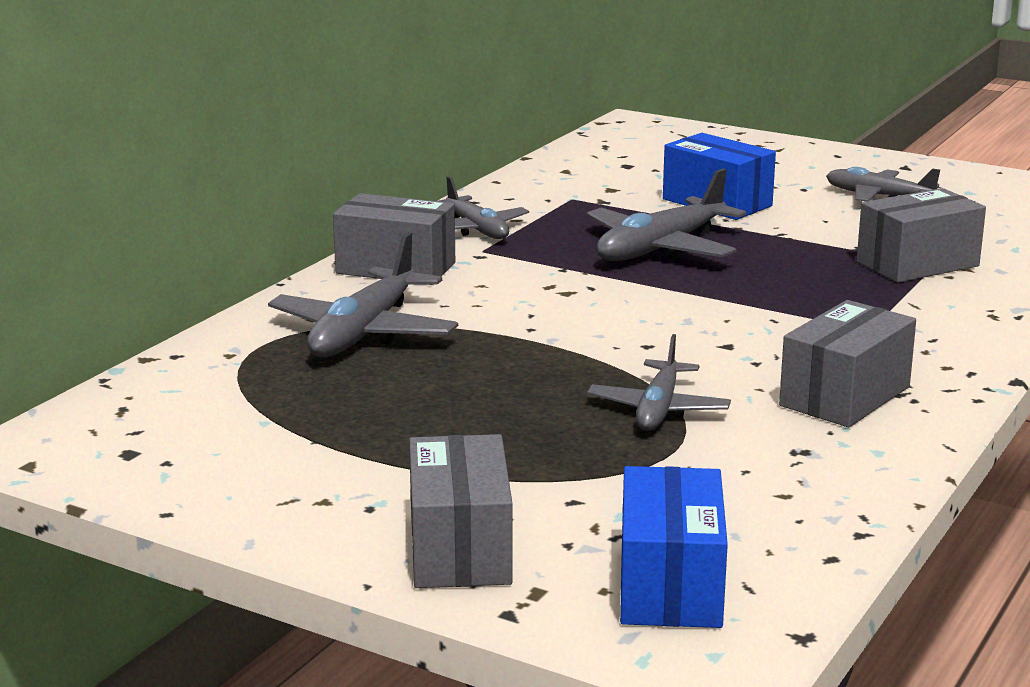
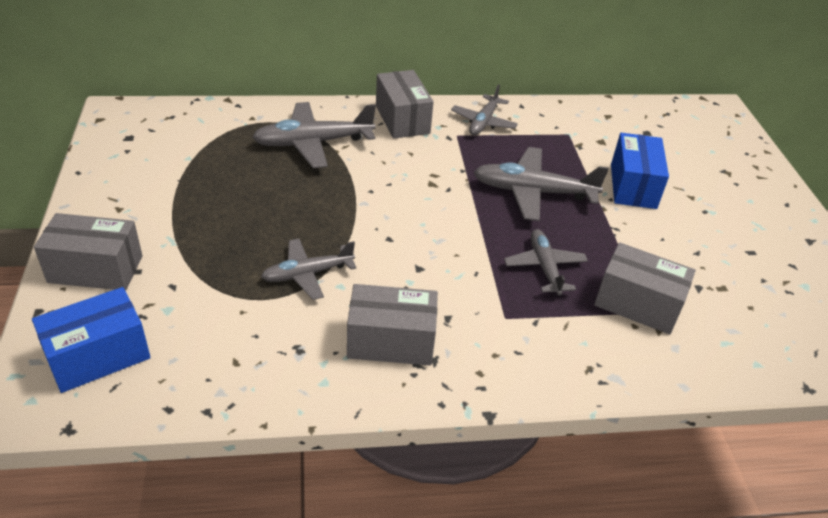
camera: 50 degrees right, 20 degrees up
(459, 549) = (95, 269): grey box -> grey box turned 45 degrees clockwise
(878, 196) = (736, 247): grey plane -> grey plane (544, 267)

